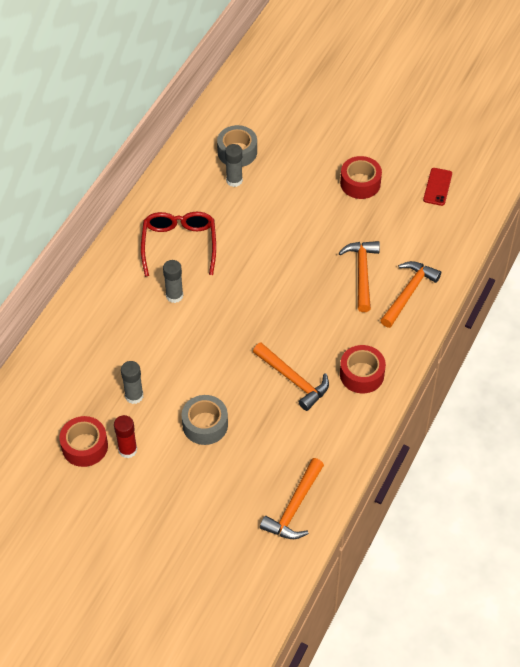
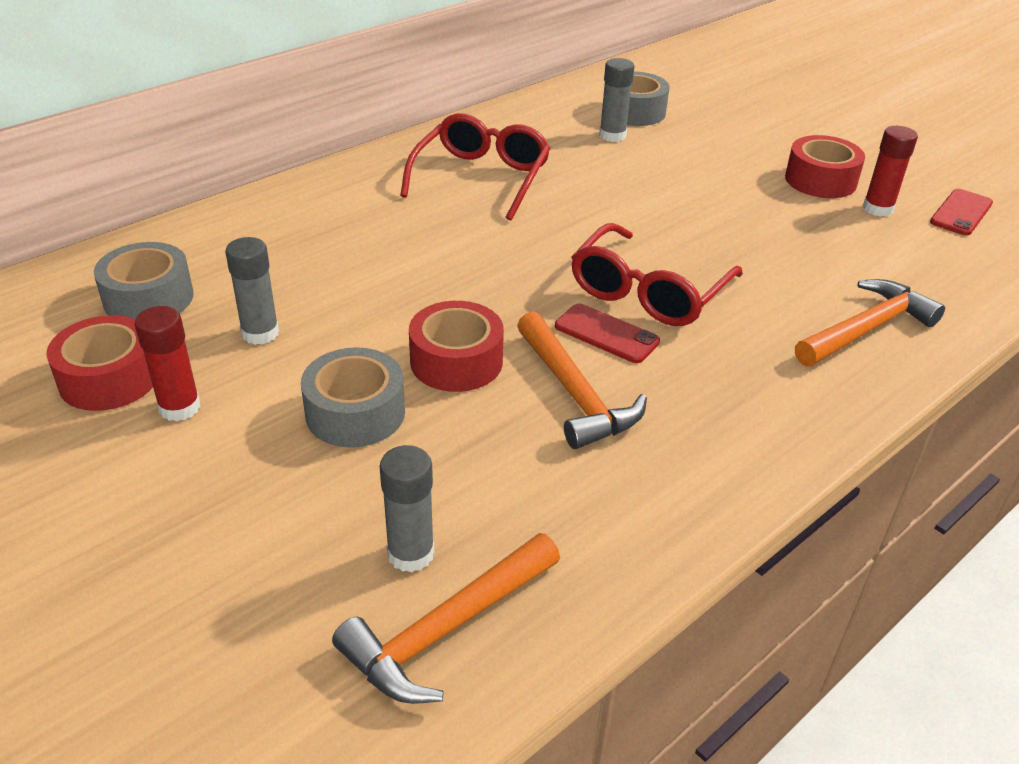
camera: 20 degrees right, 15 degrees down
(65, 394) = (148, 298): none -> grey tape
(174, 296) = (431, 229): grey glue stick -> grey glue stick (410, 554)
(292, 339) = (606, 334): none -> red phone
(301, 304) = (648, 292): none -> red glasses
(361, 374) = (722, 424): red tape -> red tape (456, 361)
(362, 273) = (782, 281): orange hammer -> none
(395, 198) = (878, 208): none -> red glue stick

